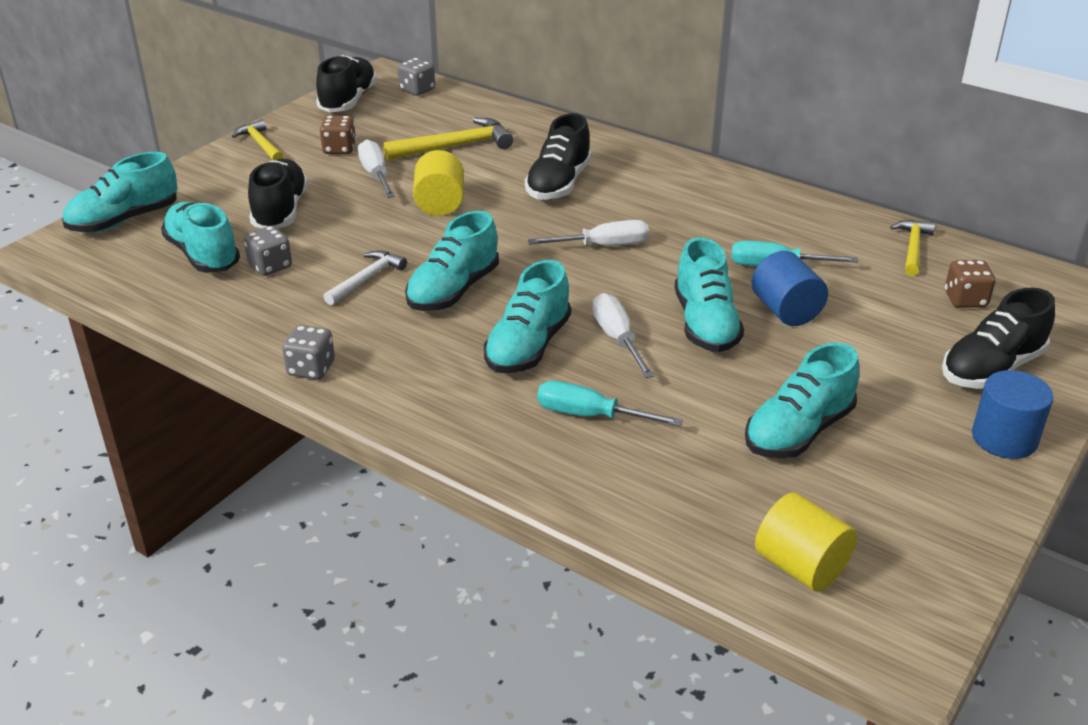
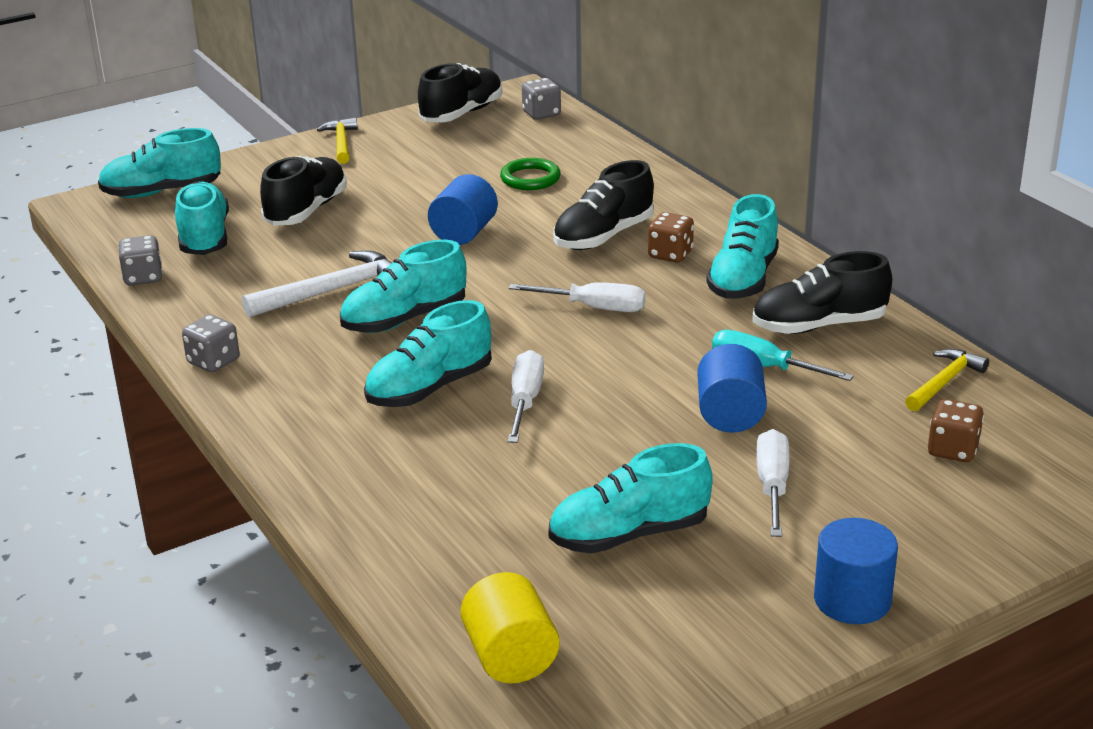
camera: 25 degrees right, 5 degrees down
(270, 266) = (254, 260): grey dice -> grey dice (143, 277)
(339, 149) = (412, 161): brown dice -> brown dice (670, 254)
(366, 279) = (332, 291): white hammer -> white hammer, size x1.55
(375, 174) = (426, 192): white screwdriver -> white screwdriver (772, 485)
(440, 204) = (464, 233): yellow cylinder -> blue cylinder
(455, 146) = (530, 178): yellow hammer -> green ring
(589, 415) = (431, 465): turquoise screwdriver -> none
(705, 324) = (630, 408): turquoise shoe -> turquoise shoe (743, 279)
(991, 368) = (910, 527): black shoe -> black shoe (819, 326)

